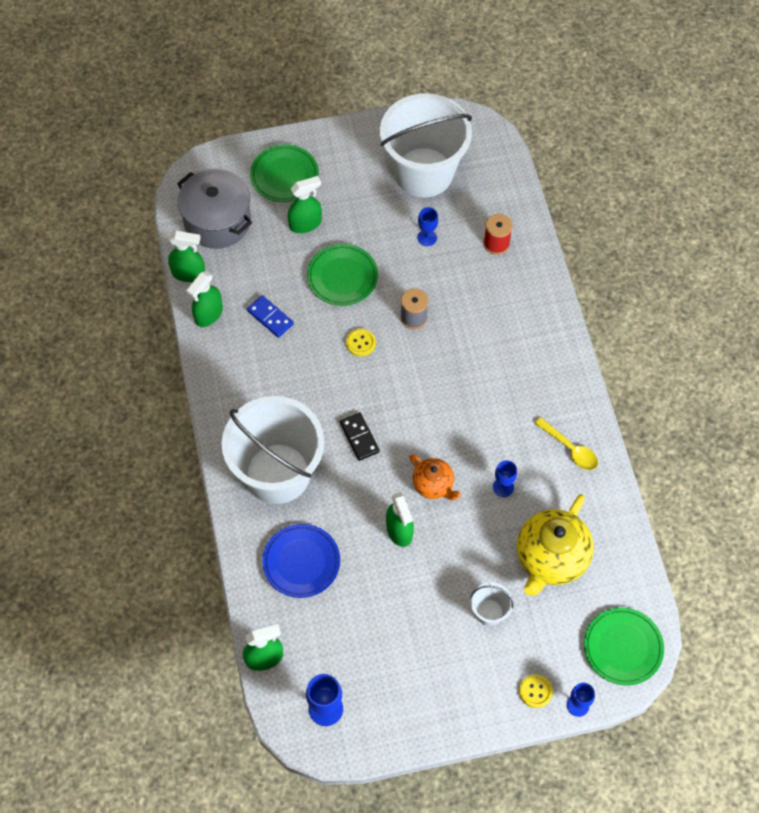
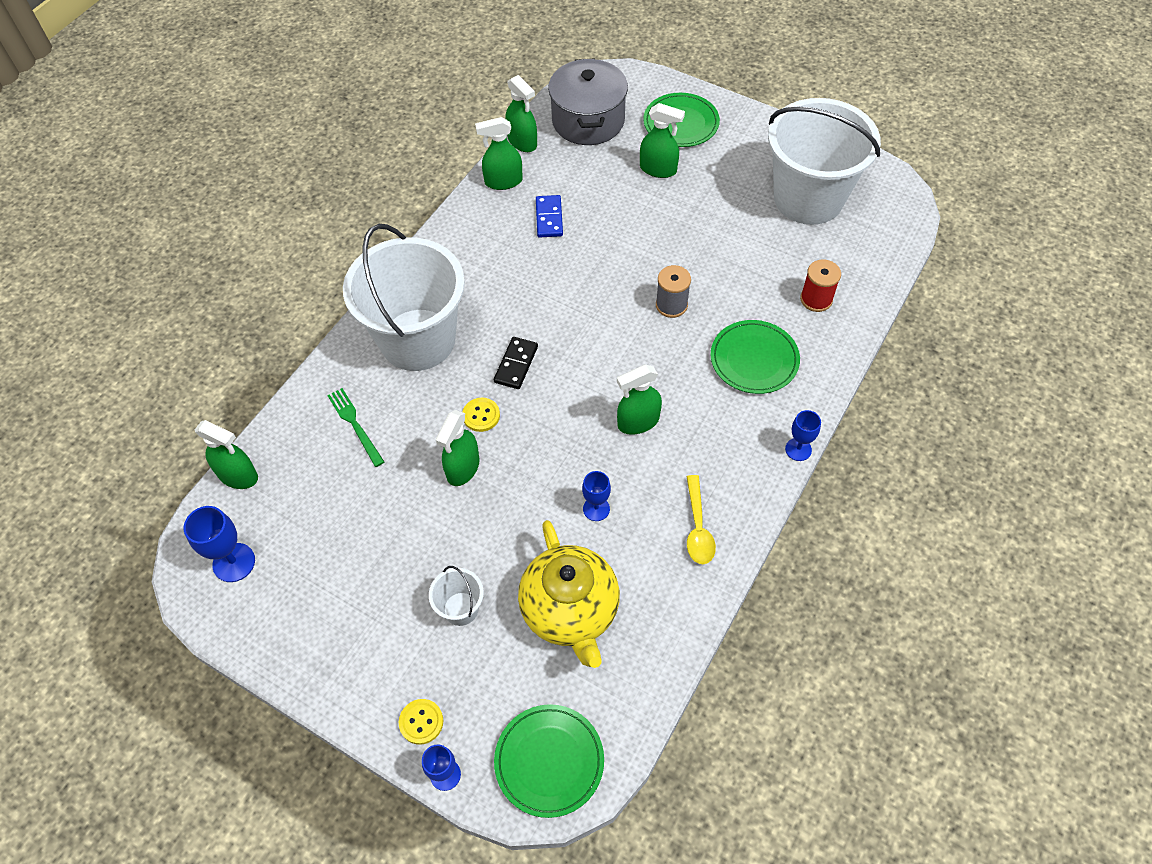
camera: 45 degrees right, 5 degrees down
(301, 562) = (355, 425): blue plate -> green fork
(342, 277) = (644, 230): green plate -> green plate (754, 359)
(361, 343) = (602, 291): yellow button -> yellow button (481, 415)
(427, 237) = (754, 250): blue goblet -> blue goblet (798, 449)
(433, 485) = (535, 455): orange teapot -> none
(472, 412) = (638, 422): none -> green spray bottle
(551, 558) = (570, 611): yellow teapot -> yellow teapot turned 90 degrees counterclockwise

